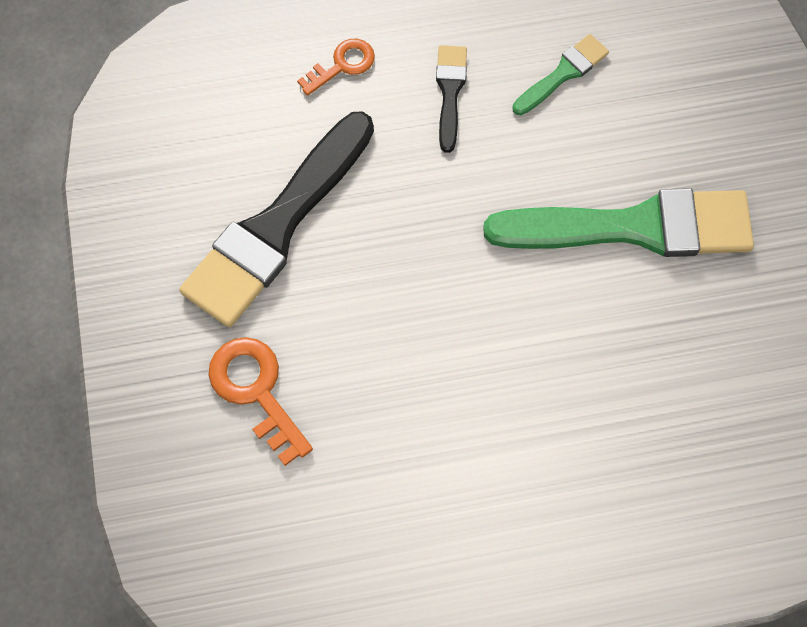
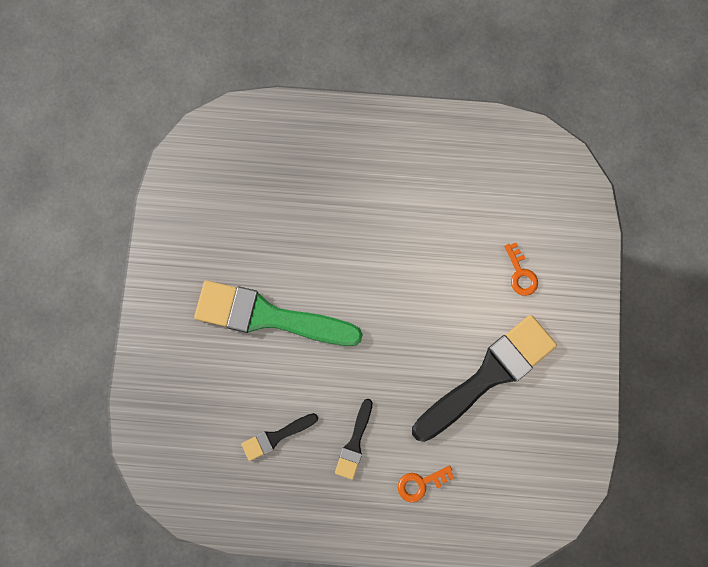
camera: 165 degrees left, 10 degrees up
(256, 391) = (520, 274): orange key -> orange key, size x0.65
(563, 73) = (276, 436): green brush -> black brush

